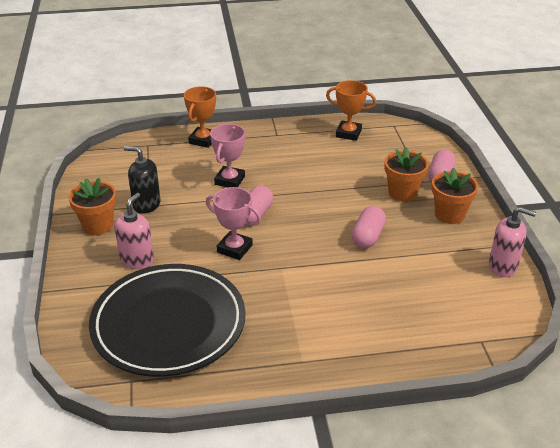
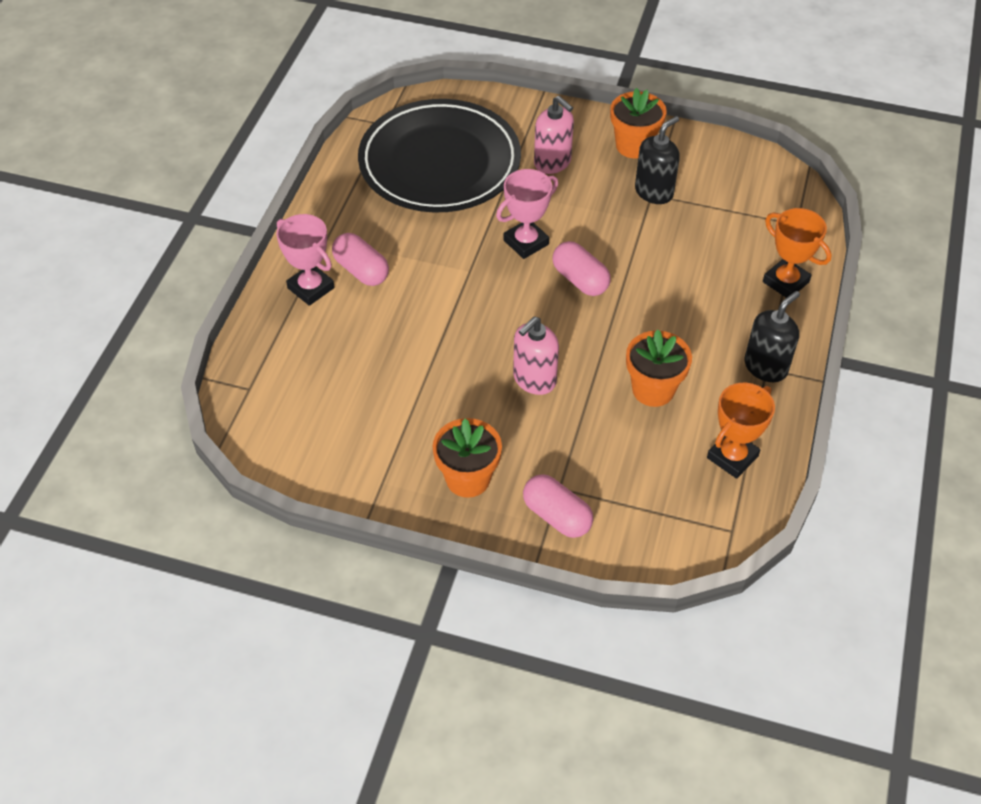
camera: 115 degrees right, 15 degrees up
(230, 180) = (668, 279): pink trophy -> pink trophy (311, 288)
(276, 135) = (766, 367): none -> black soap dispenser
(368, 237) = (475, 370): pink capsule -> pink capsule (361, 270)
(402, 193) = (545, 450): orange flower pot -> orange flower pot (653, 389)
(503, 266) = (338, 478): pink soap dispenser -> pink soap dispenser (534, 379)

